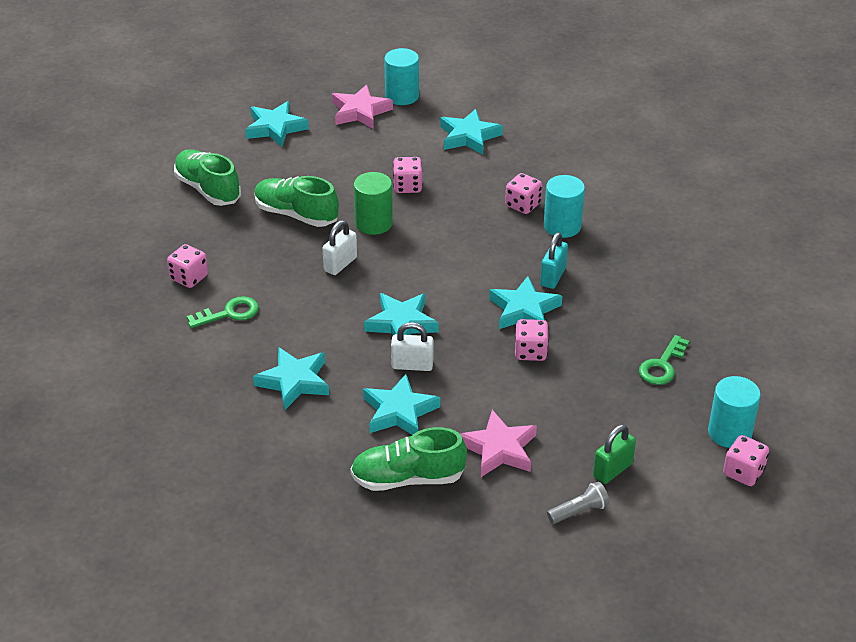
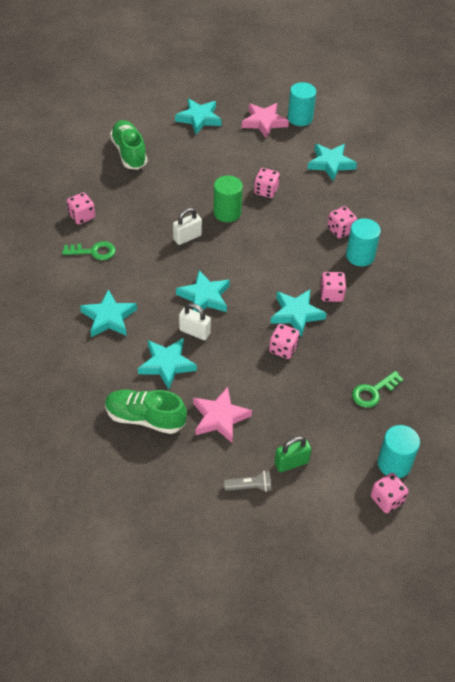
camera: 20 degrees right, 10 degrees up
(296, 214) = (178, 190): green shoe -> none
(553, 277) = (331, 294): turquoise padlock -> pink dice

